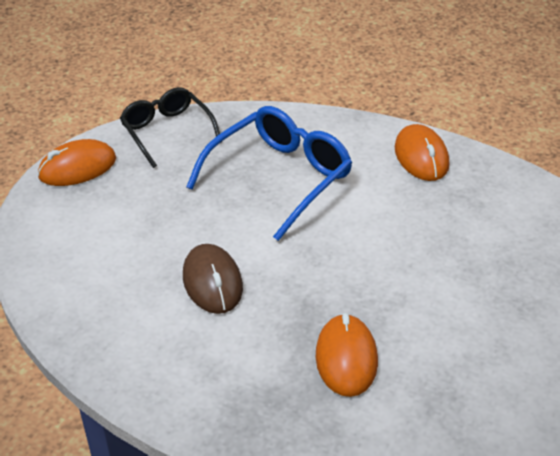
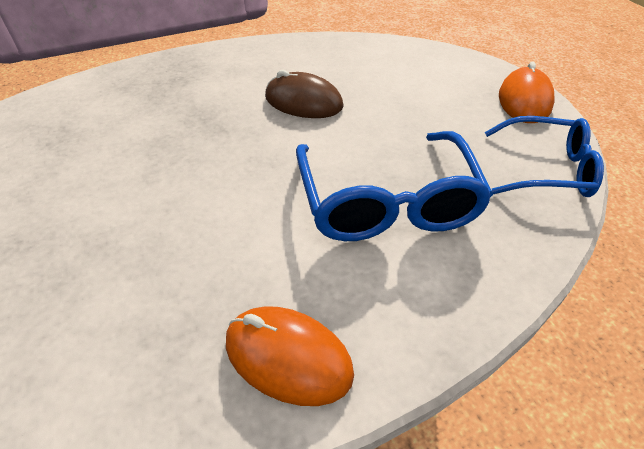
camera: 130 degrees right, 5 degrees up
(167, 132) = (546, 169): black glasses -> blue glasses
(346, 358) = (152, 119): orange mouse -> none

